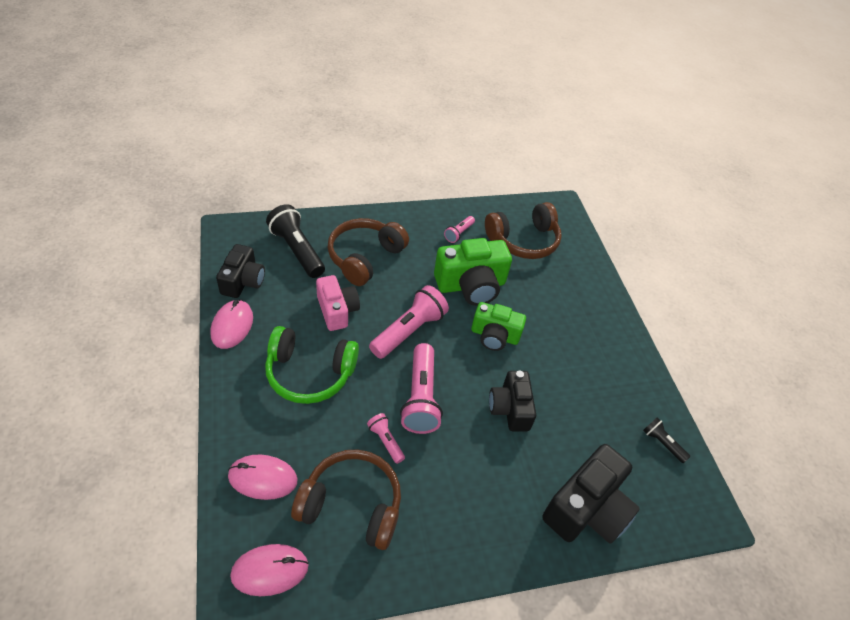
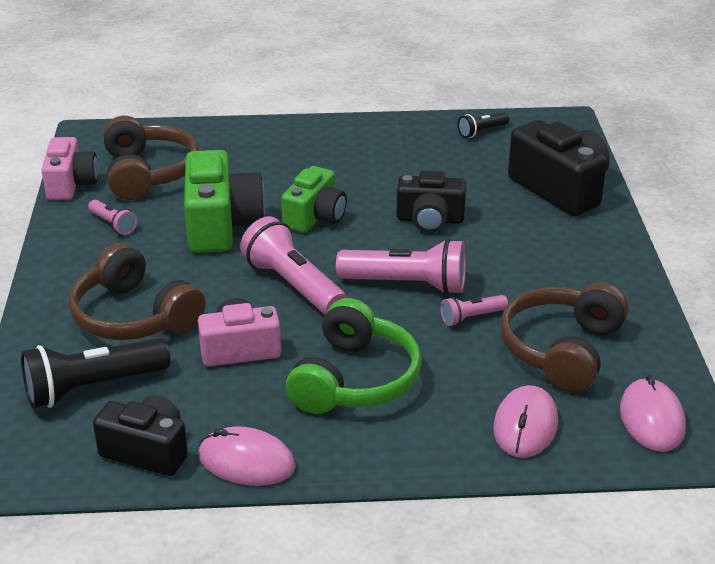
camera: 75 degrees left, 15 degrees down
(499, 207) = (71, 184): none -> pink camera

